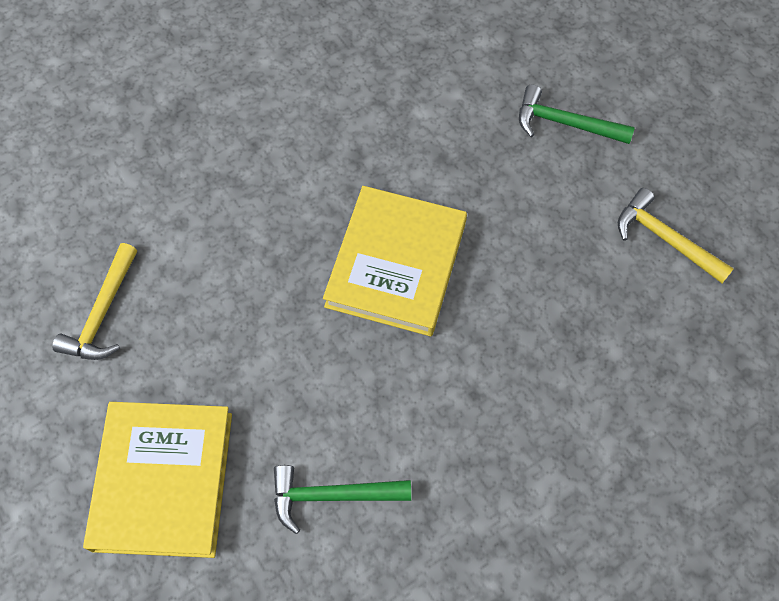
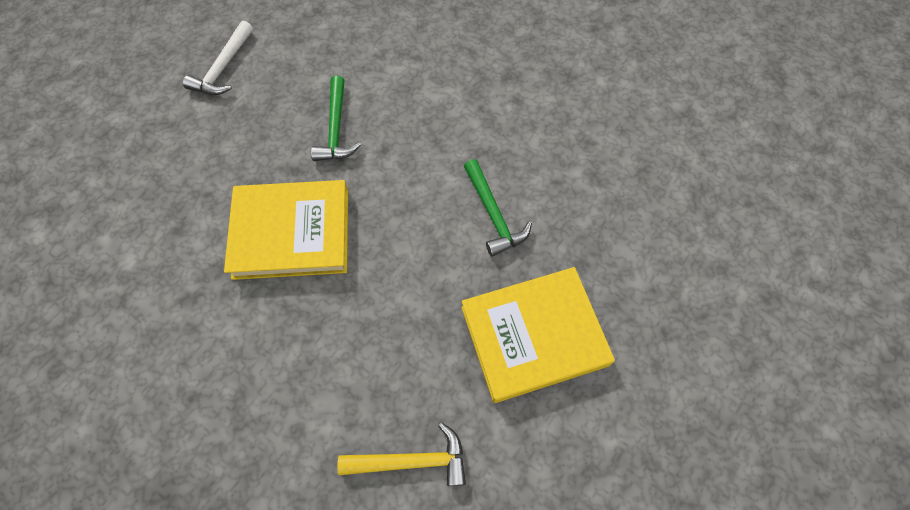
camera: 110 degrees left, 0 degrees up
(565, 123) = (125, 151): green hammer -> green hammer (336, 128)
(665, 239) = (223, 67): yellow hammer -> white hammer

